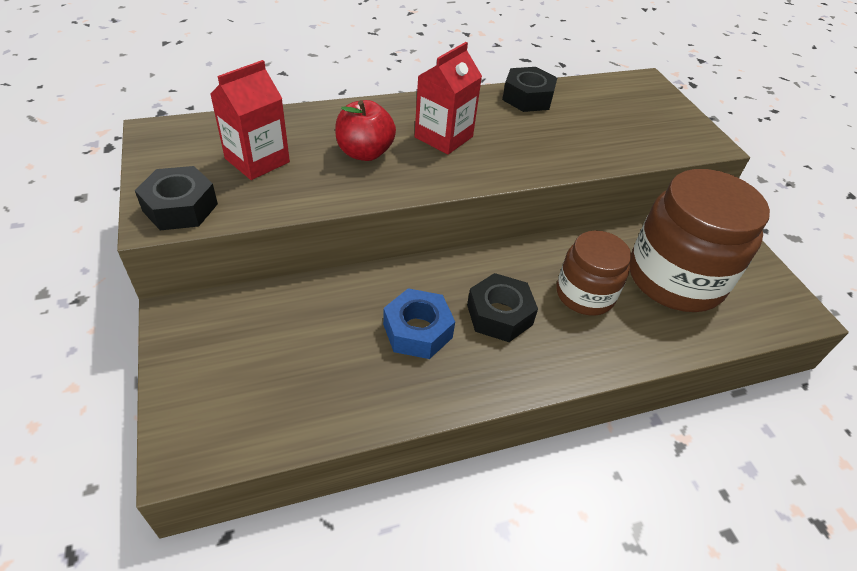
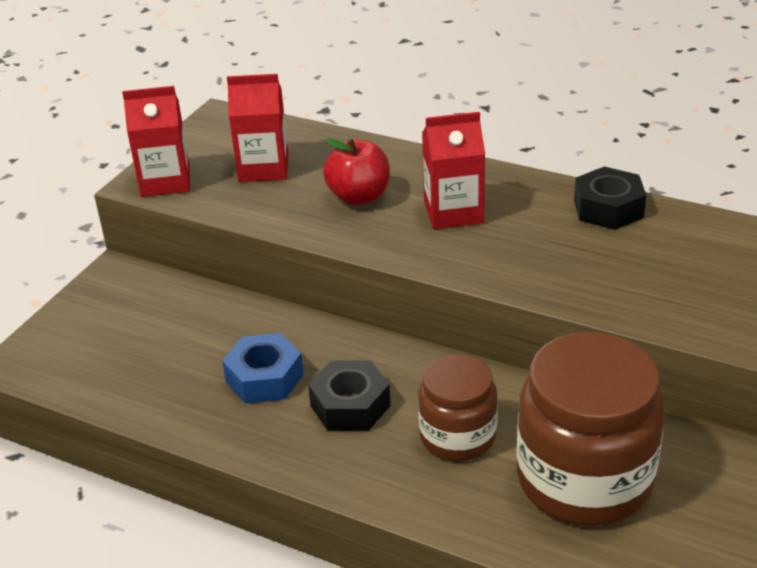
camera: 50 degrees right, 10 degrees down
(180, 207) = (165, 181): black nut -> red carton

